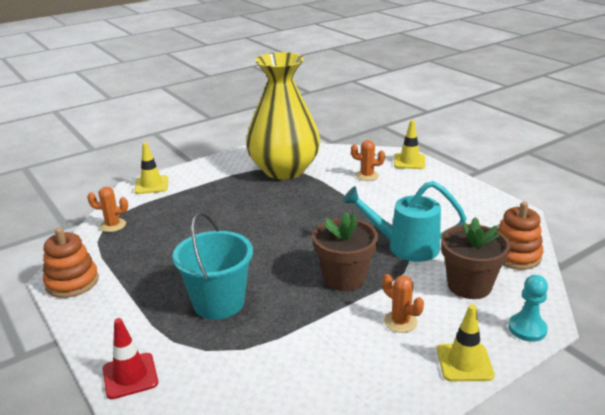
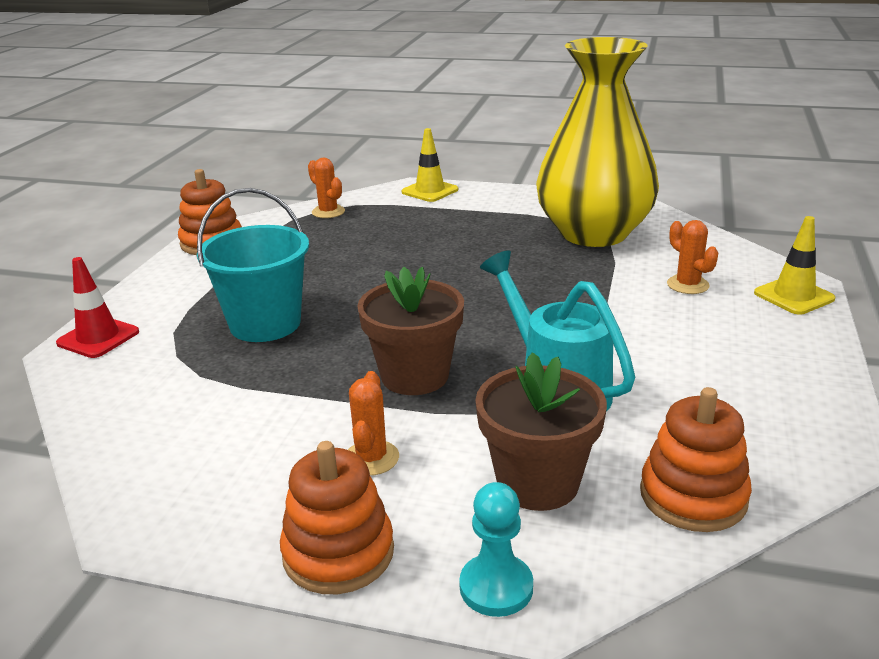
camera: 50 degrees right, 0 degrees up
(464, 362) = (338, 553): yellow traffic cone -> orange stacking toy

